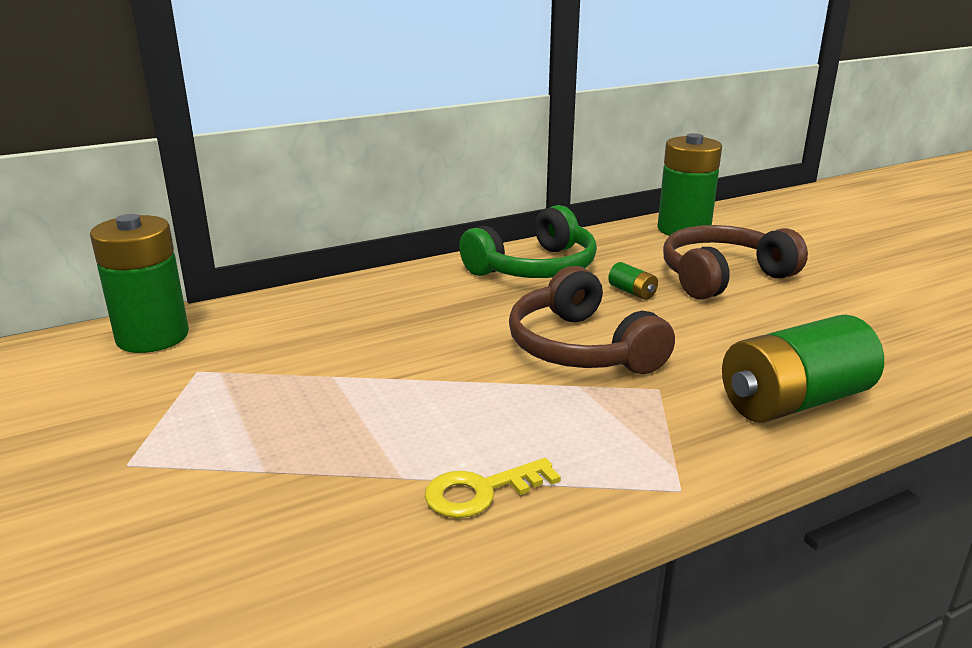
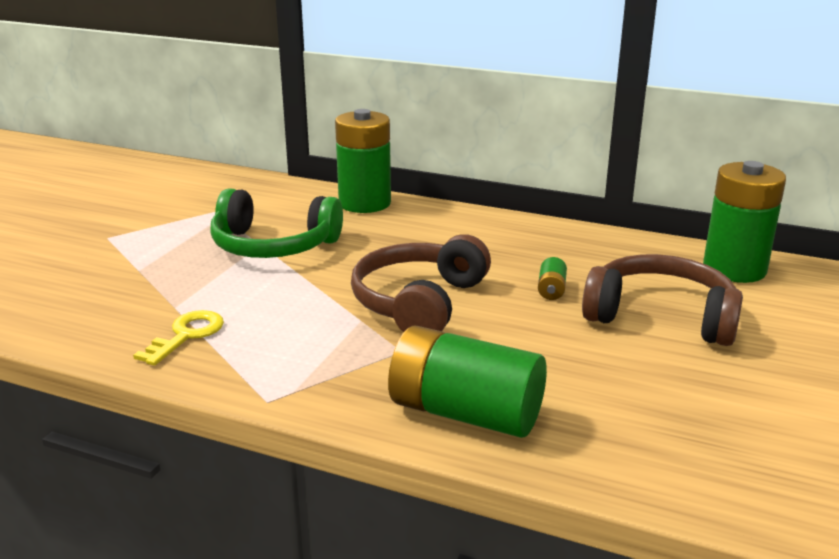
camera: 50 degrees right, 0 degrees up
(152, 337) = (236, 185): green battery -> green battery (364, 203)
(481, 491) = (186, 335): yellow key -> yellow key turned 90 degrees clockwise
(534, 268) = (525, 241): green headphones -> green headphones (273, 246)

